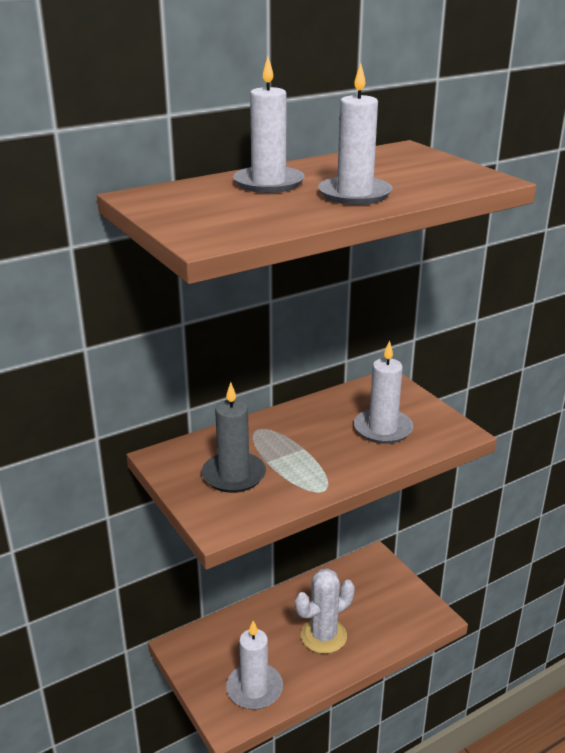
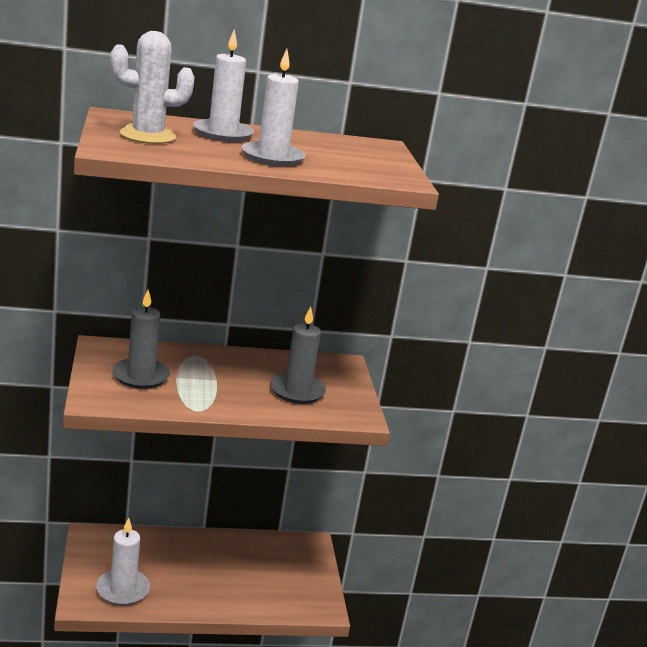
camera: 20 degrees right, 5 degrees down
(323, 636) = (213, 579): white cactus -> white cactus (147, 136)
(383, 429) = (297, 391): white candle -> grey candle

